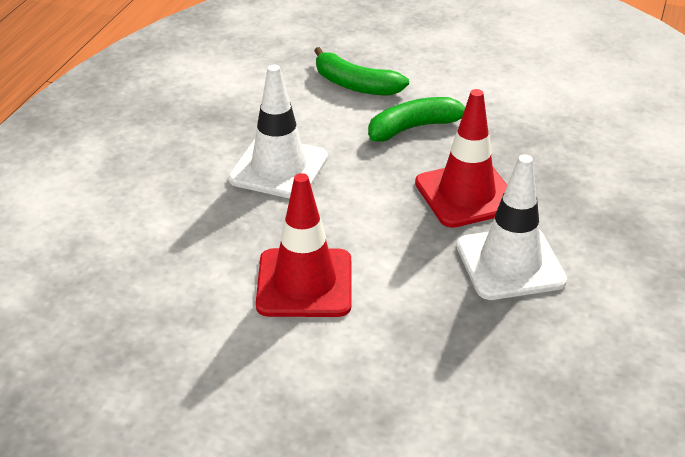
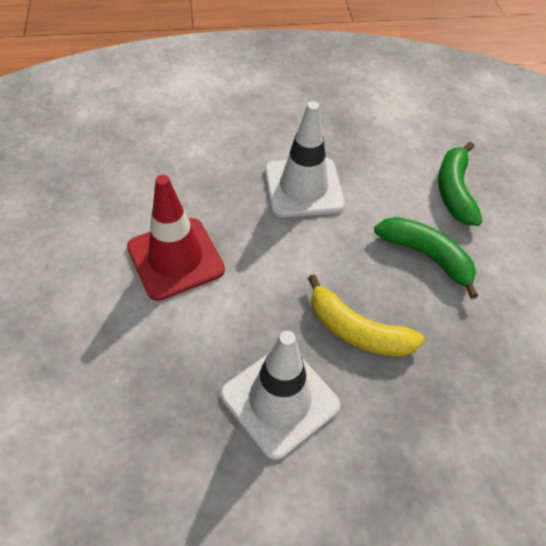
camera: 60 degrees right, 15 degrees up
(466, 194) = (357, 330): red traffic cone -> yellow banana

